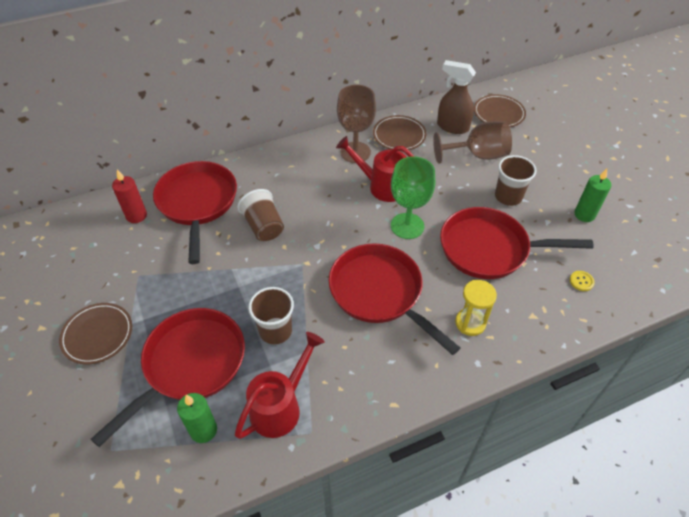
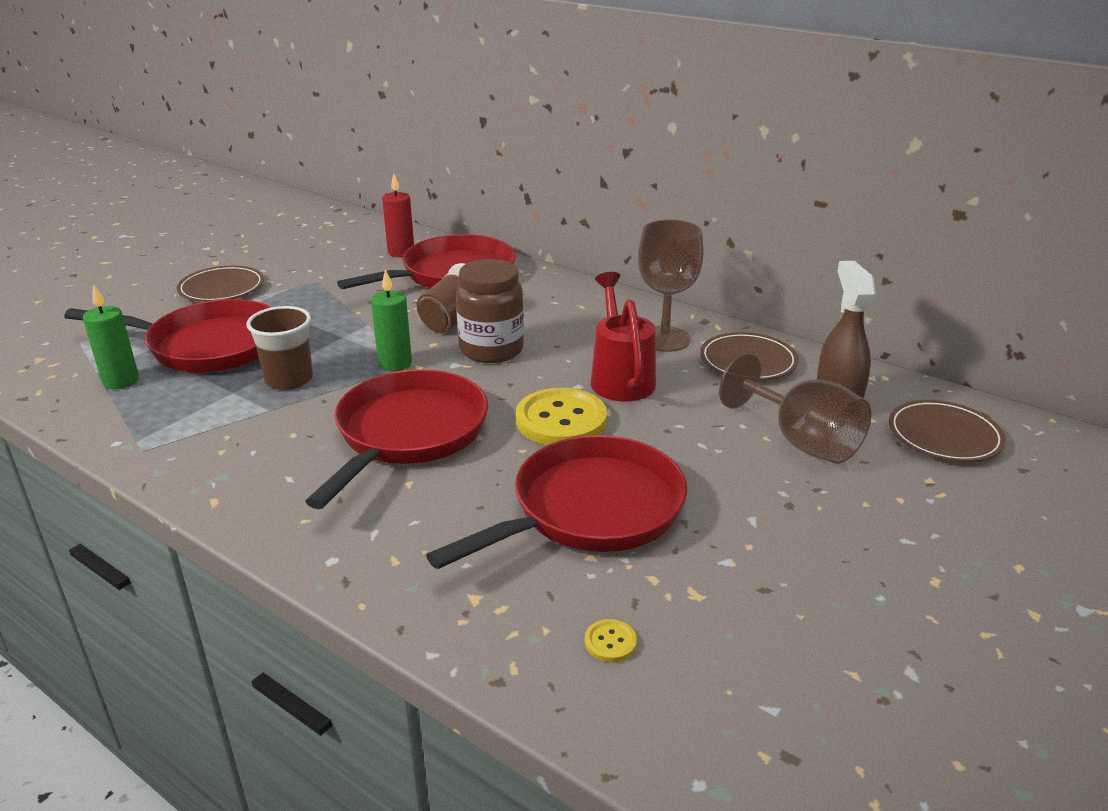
camera: 60 degrees right, 20 degrees down
(280, 407) = (173, 417): red watering can -> none
(313, 223) = (491, 350): none -> brown jar
(407, 226) = (561, 420): green goblet -> yellow button
(470, 323) = (409, 531): yellow hourglass -> none
(489, 249) = (589, 510): red pan -> red pan turned 75 degrees clockwise
(508, 196) = (738, 499): brown cup -> none
(584, 215) = (800, 606): green candle -> green candle (395, 364)

